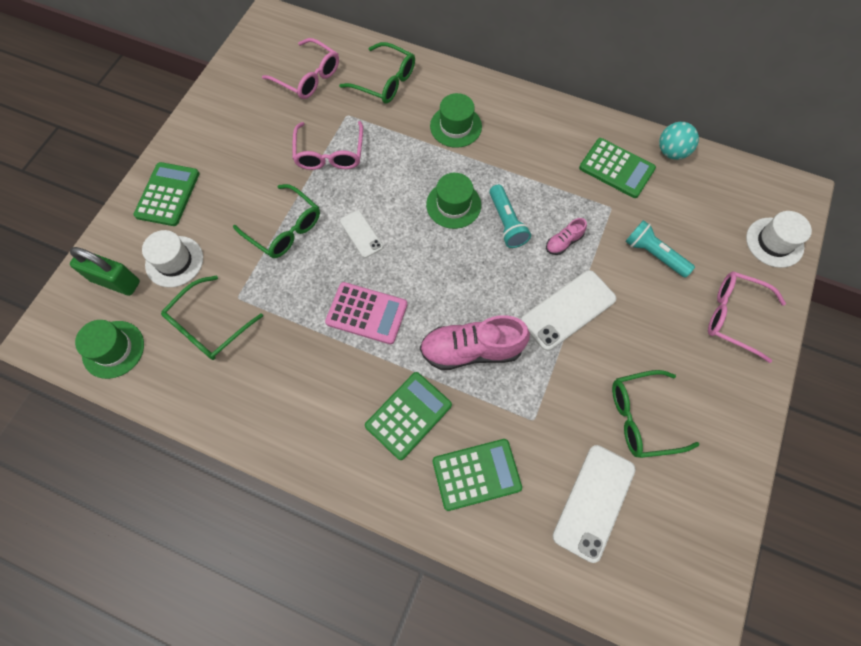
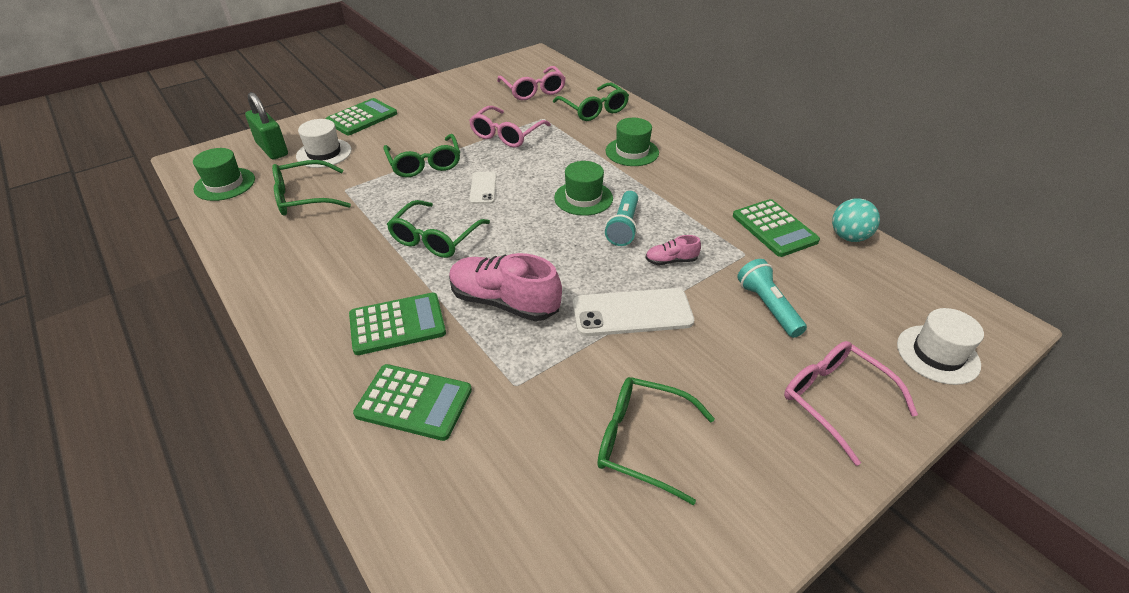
camera: 30 degrees right, 25 degrees down
(366, 313) = (435, 238): pink calculator -> green glasses
(594, 502) = (516, 495): white phone -> none

